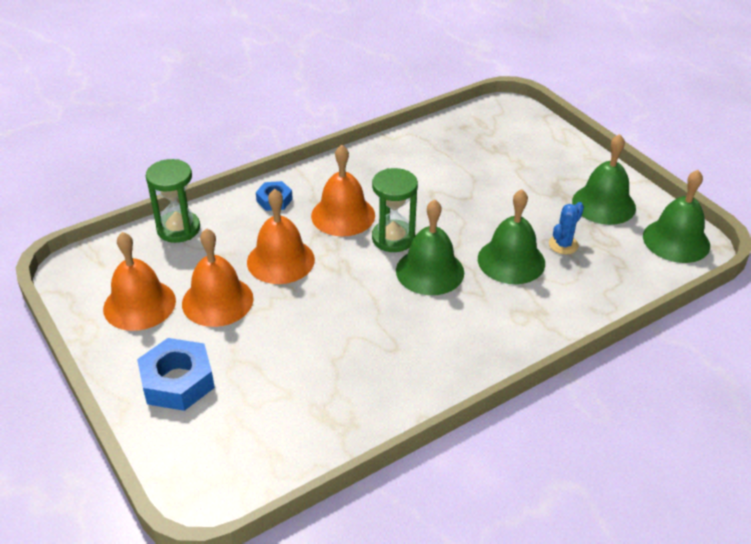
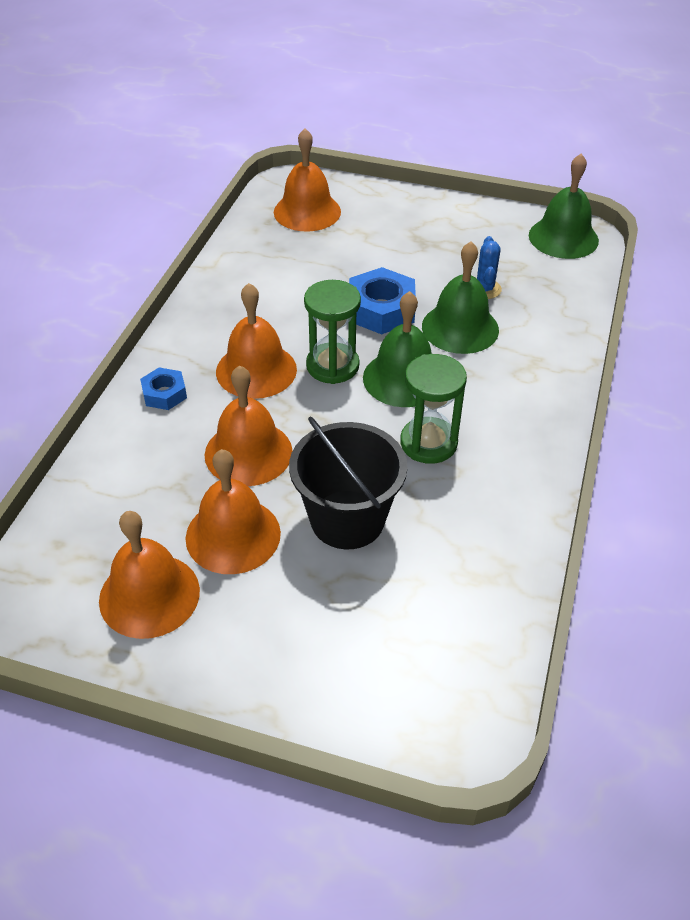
camera: 40 degrees left, 5 degrees up
(177, 381) = (295, 646): blue nut -> blue nut (381, 309)
(178, 229) = (92, 485): green hourglass -> green hourglass (428, 443)
(290, 333) = (347, 519): none -> black bucket
(497, 132) = (307, 211): none -> orange bell
(603, 204) = (474, 235): green bell -> none

